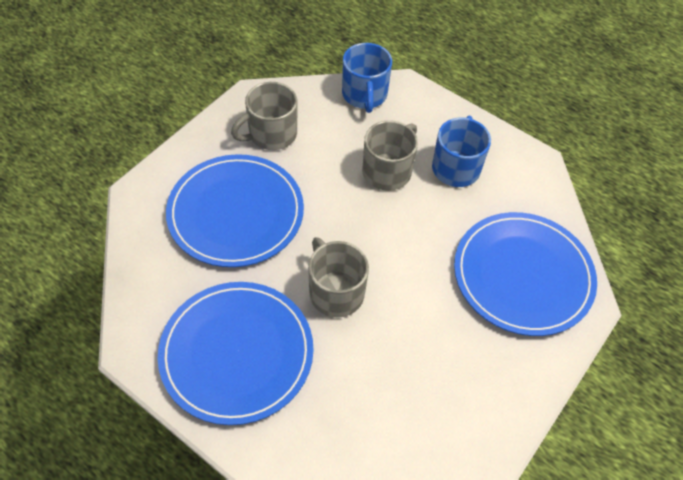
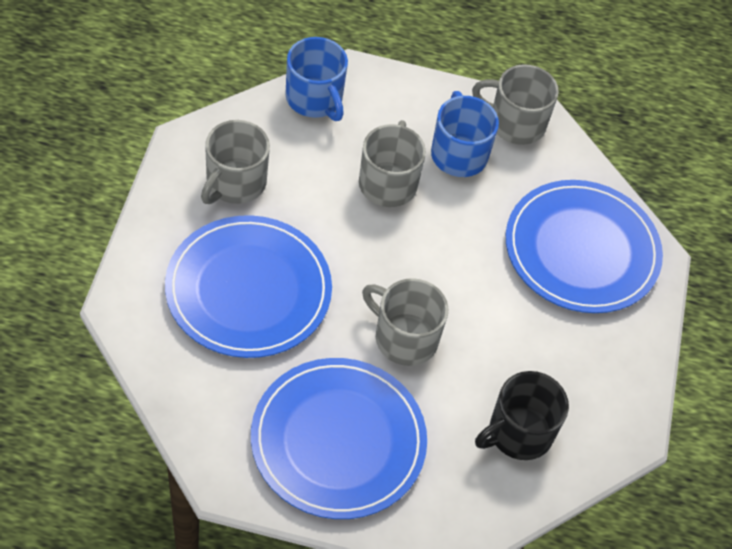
camera: 30 degrees left, 0 degrees up
(390, 406) = (518, 433): none -> black mug
(515, 159) = (515, 123): none -> grey mug

